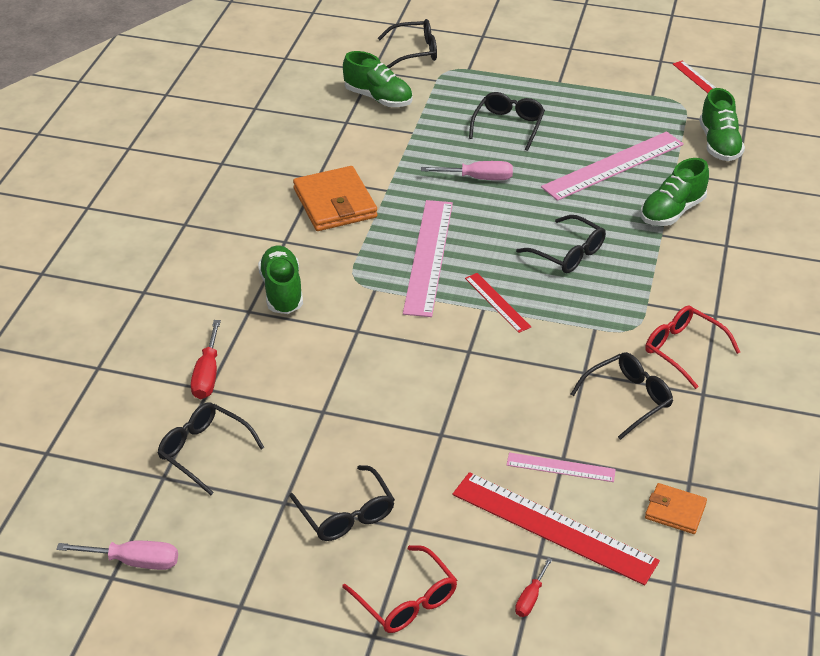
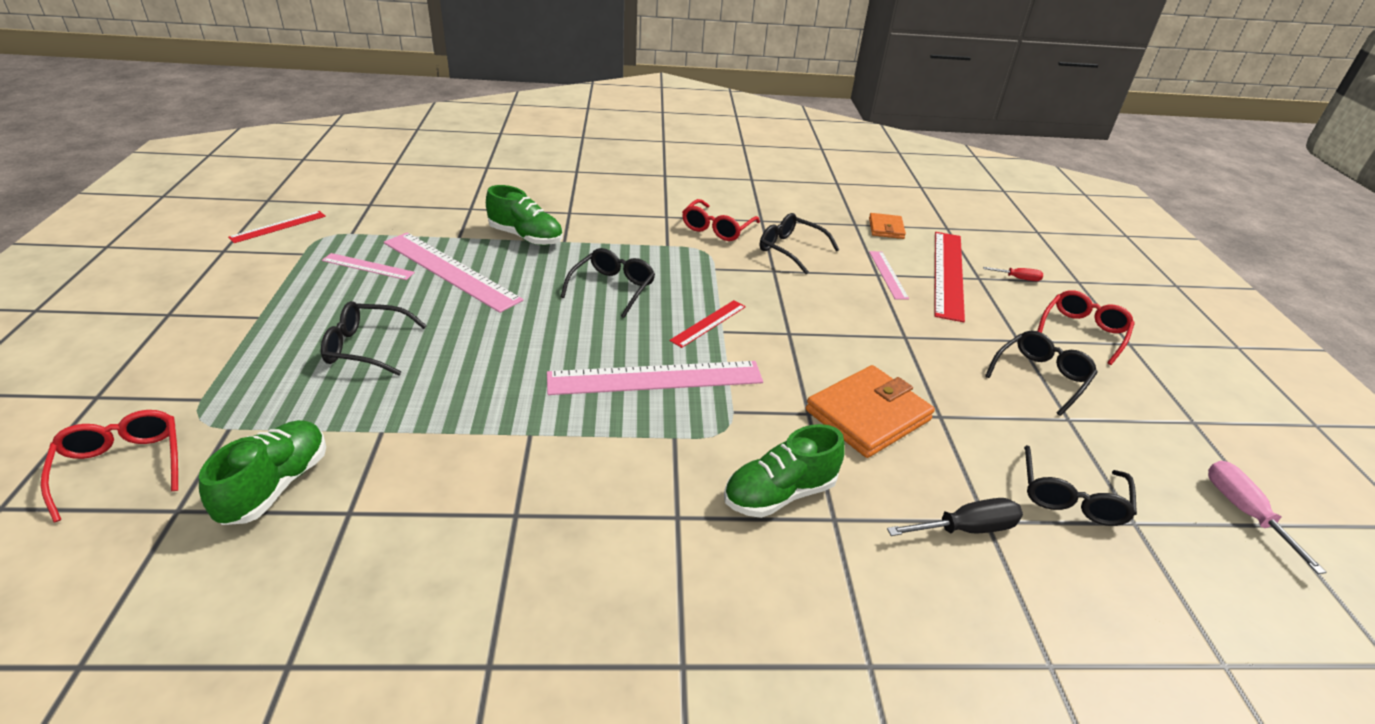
camera: 110 degrees left, 5 degrees down
(207, 375) = (966, 529): red screwdriver -> black screwdriver
(335, 203) = (573, 481): orange wallet -> orange wallet (868, 415)
(415, 51) = (122, 466): black glasses -> red glasses
(478, 178) = (489, 359): pink screwdriver -> none
(626, 125) = (368, 266): none -> pink ruler
(719, 144) = (405, 216): green shoe -> none

